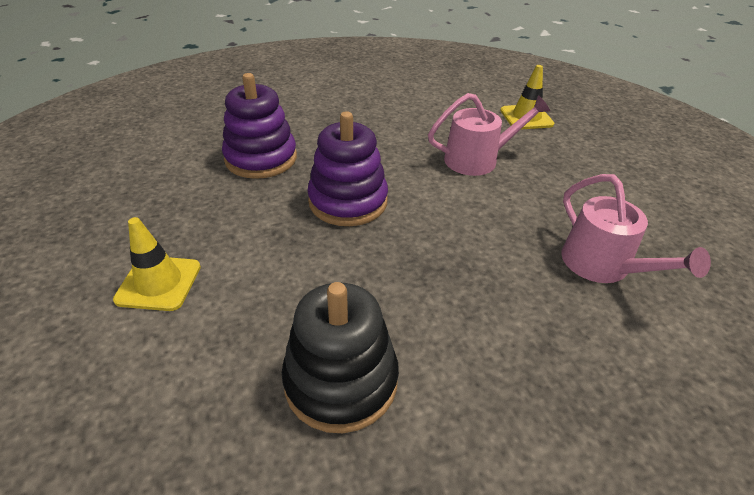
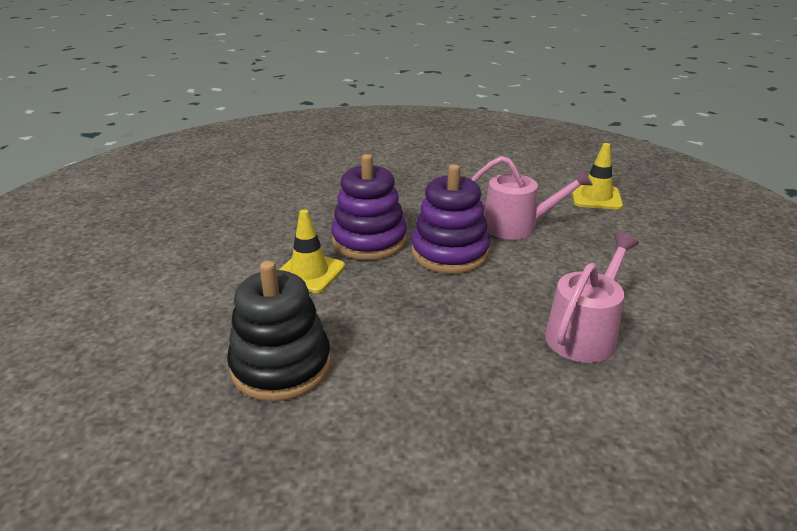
camera: 20 degrees right, 10 degrees down
(159, 283) = (182, 272): yellow traffic cone -> yellow traffic cone (309, 272)
(261, 158) = (314, 197): purple stacking toy -> purple stacking toy (449, 253)
(602, 266) = (584, 333): pink watering can -> pink watering can turned 135 degrees counterclockwise

